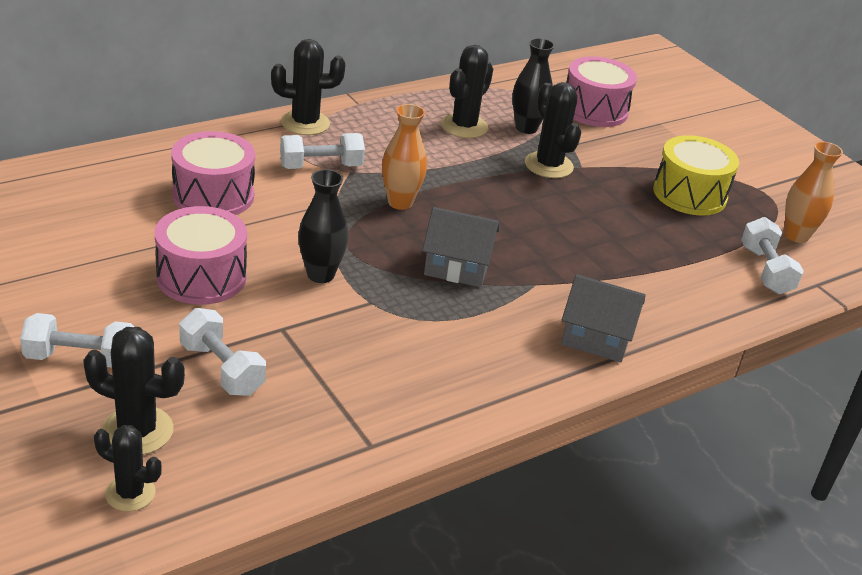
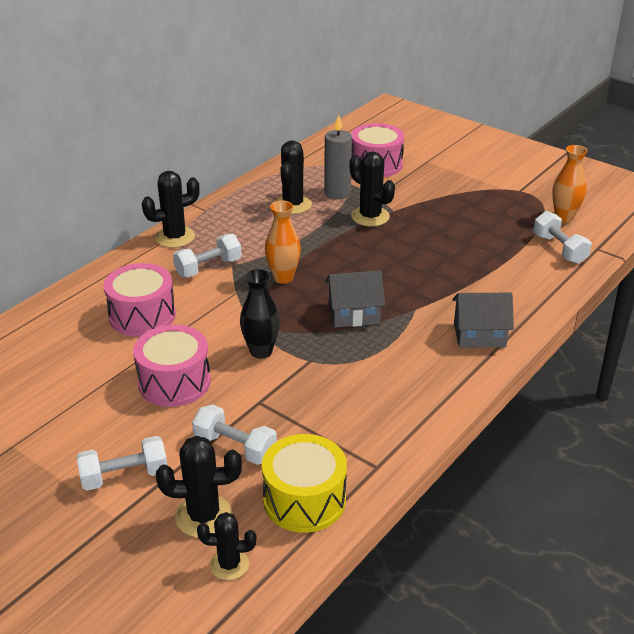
camera: 15 degrees left, 0 degrees up
(526, 128) = (337, 193): black vase -> grey candle
(689, 194) = (478, 209): yellow drum -> yellow drum (304, 500)

